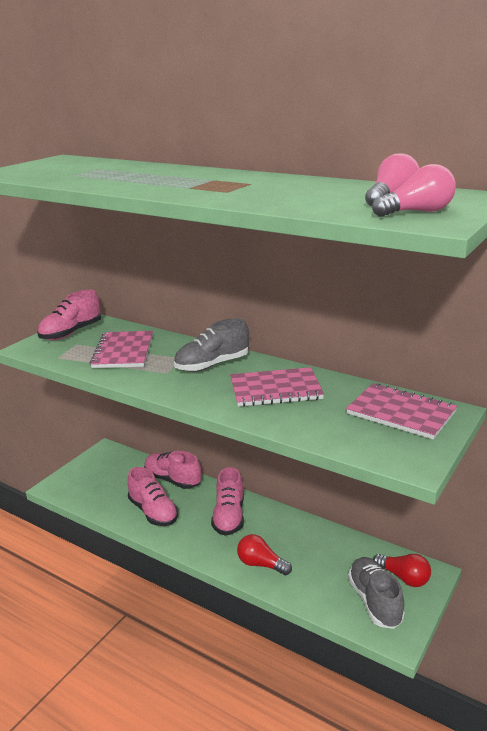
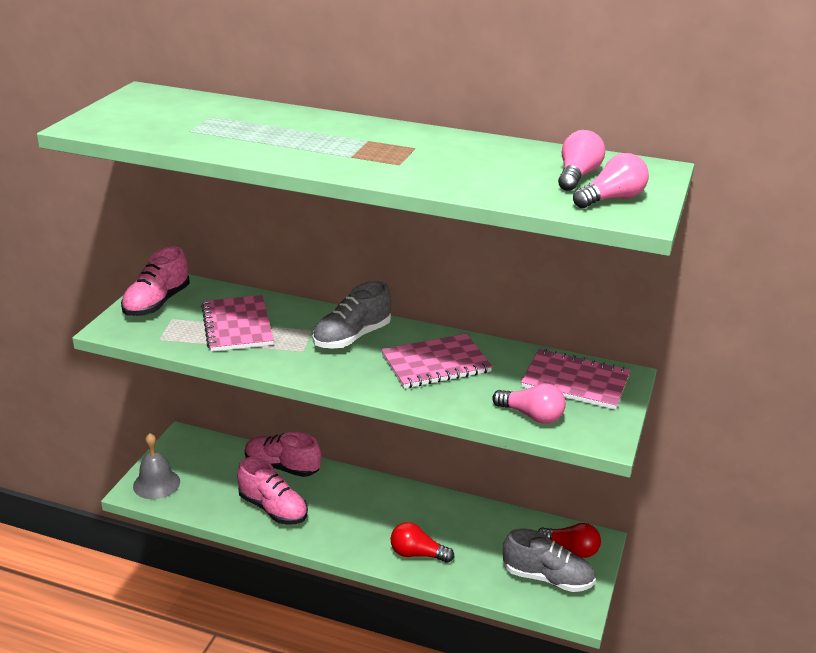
camera: 15 degrees left, 5 degrees up
(71, 483) = (156, 483): none -> grey bell
(229, 516) = (364, 504): pink shoe -> none
(348, 438) = (531, 415): none -> pink light bulb
(374, 601) = (547, 578): grey shoe -> grey shoe turned 135 degrees clockwise

